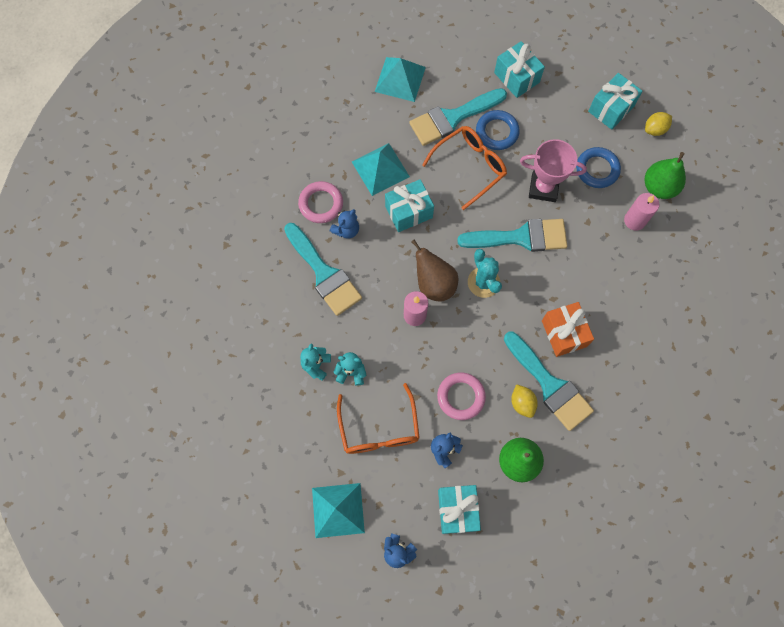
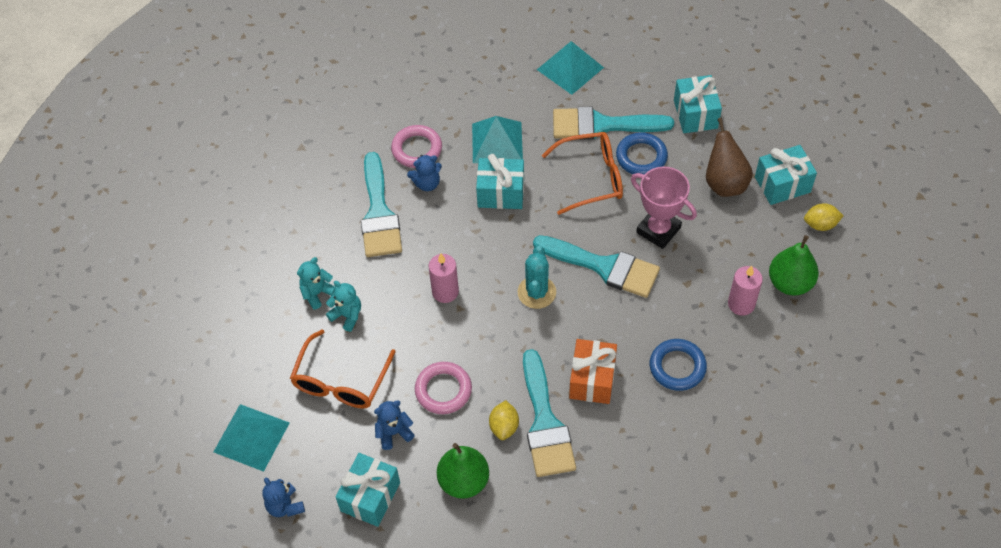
camera: 30 degrees right, 15 degrees down
(434, 284) = (484, 271): brown pear -> brown pear (724, 183)
(597, 169) = (729, 237): blue ring -> blue ring (677, 367)

